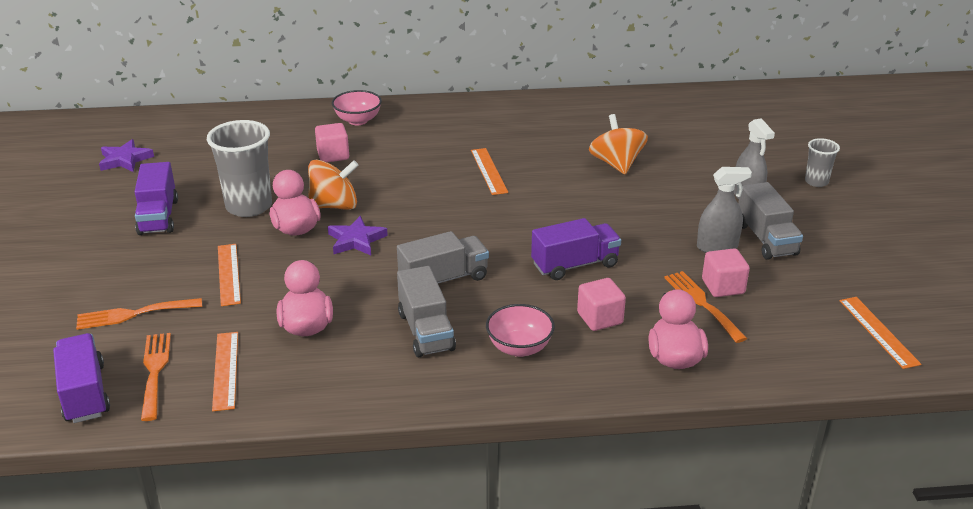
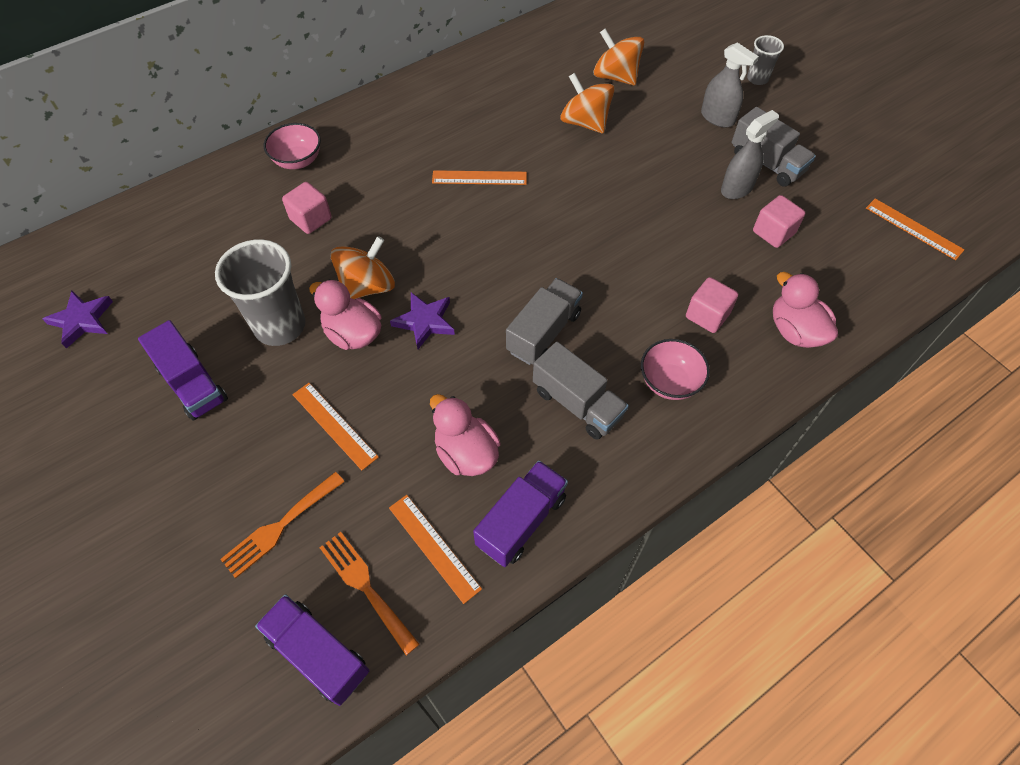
camera: 30 degrees left, 25 degrees up
(489, 171) = (479, 178): orange ruler -> orange ruler turned 45 degrees counterclockwise
(575, 265) = (641, 262): purple truck -> purple truck (521, 521)
(675, 143) = (615, 77): none -> orange spinning top
(702, 303) = (771, 259): orange fork -> none

